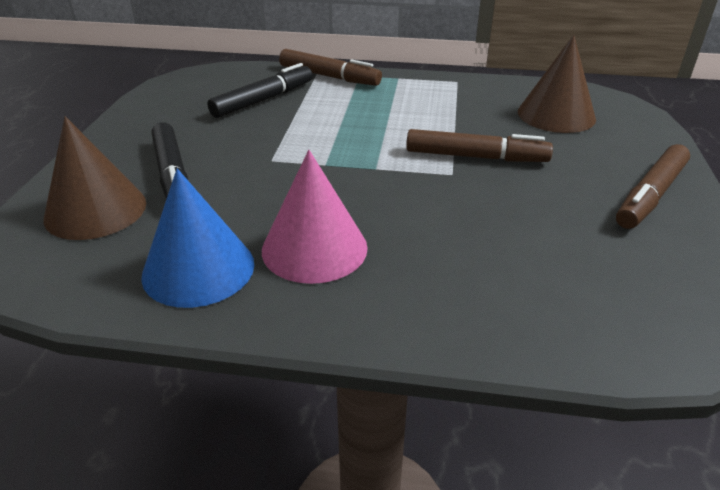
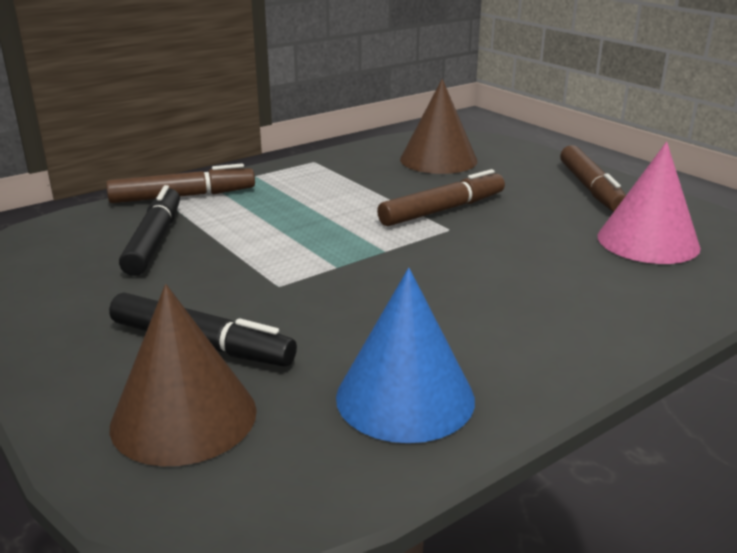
camera: 45 degrees left, 10 degrees down
(314, 248) = (462, 328): pink cone -> pink cone (648, 241)

